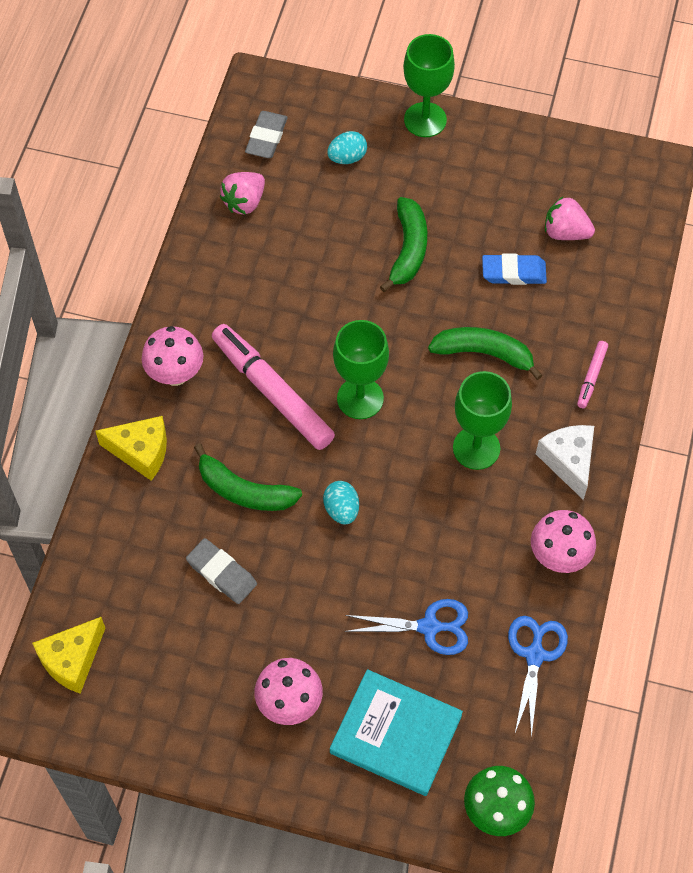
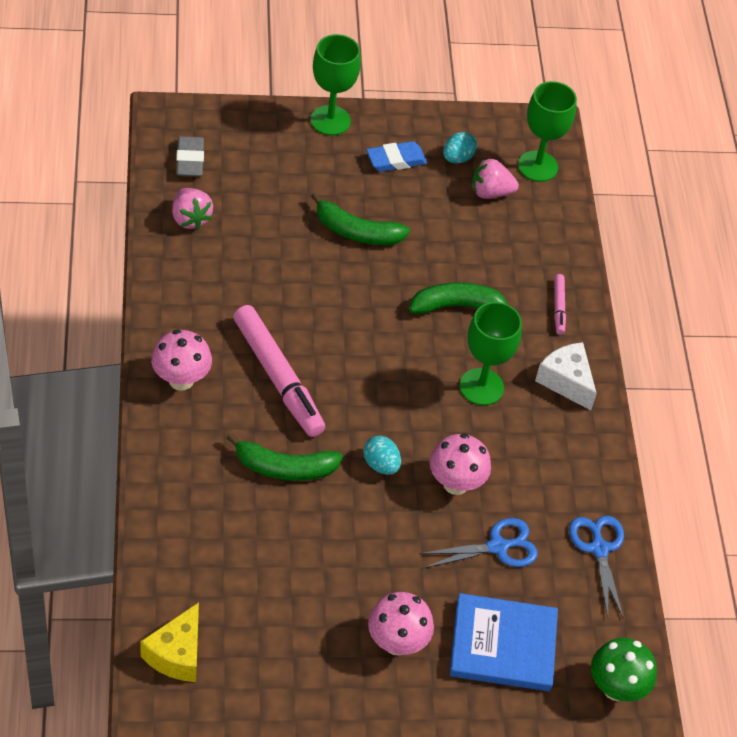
camera: 25 degrees left, 10 degrees down
(141, 452) = (174, 454): yellow cheese -> none
(222, 573) = (291, 544): grey eraser -> none
(244, 202) = (190, 218): pink strawberry -> pink strawberry turned 45 degrees counterclockwise
(272, 392) = (278, 377): pink marker -> pink marker turned 150 degrees counterclockwise
(347, 157) = (271, 164): turquoise egg -> turquoise egg (457, 158)
(360, 398) = (361, 366): green goblet -> green goblet (537, 166)
(396, 734) = (503, 645): turquoise book -> blue book
(408, 249) = (357, 232): green banana -> green banana turned 120 degrees clockwise
(513, 272) = (458, 234): blue eraser -> blue eraser (396, 160)
(559, 557) = (588, 462): pink mushroom -> pink mushroom (455, 483)

